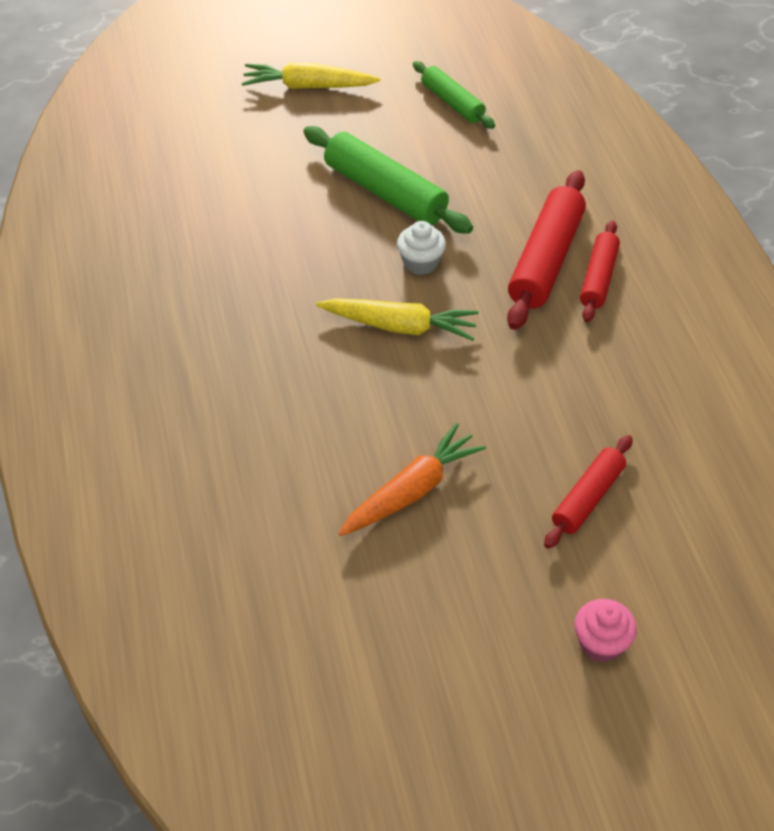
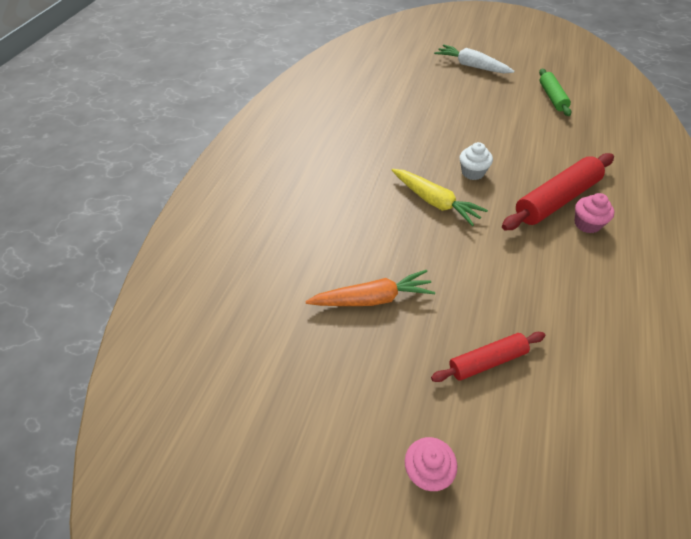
camera: 35 degrees right, 0 degrees up
(308, 86) = (472, 66): yellow carrot -> white carrot
(385, 192) = (478, 129): green rolling pin -> none
(598, 278) = (587, 224): red rolling pin -> pink cupcake

